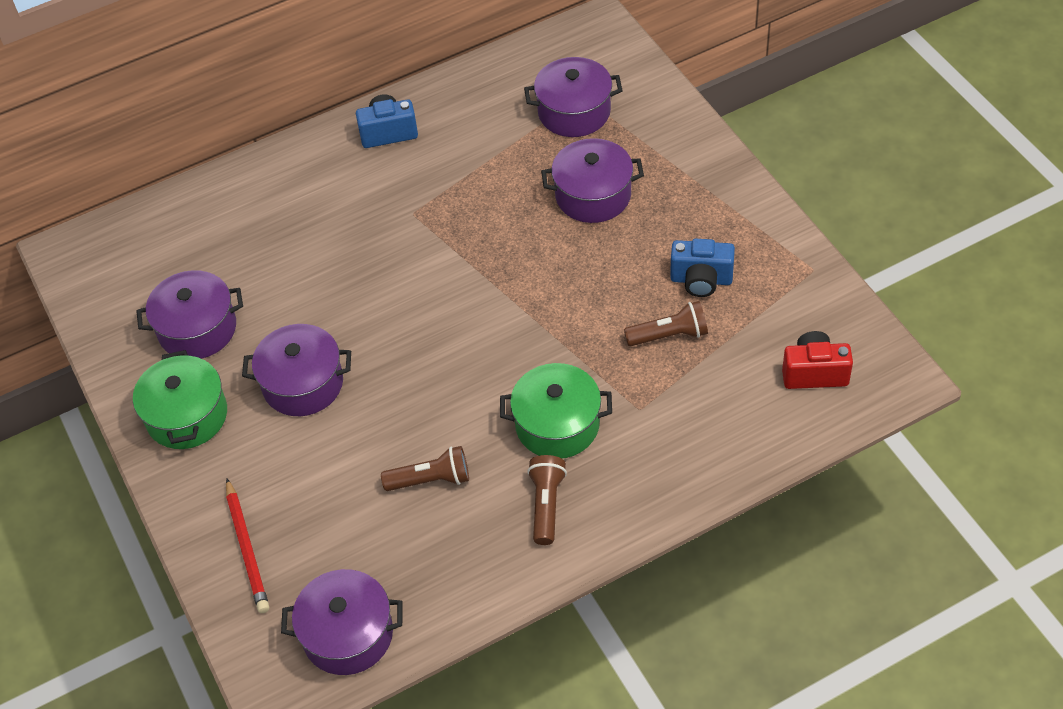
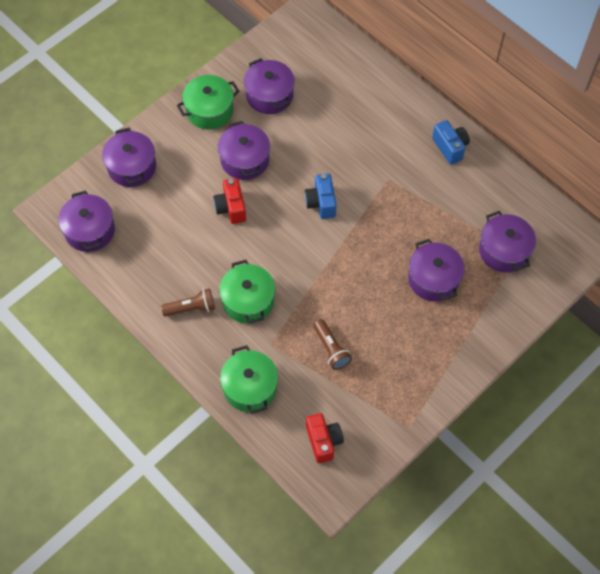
camera: 70 degrees right, 10 degrees up
(247, 549) = (132, 167): red pencil -> purple pot
(384, 418) = (231, 208): none -> red camera
(431, 480) = (195, 243): brown flashlight -> none
(701, 280) = (381, 359): blue camera -> blue camera (321, 203)
(706, 449) = (250, 387): none -> green pot

